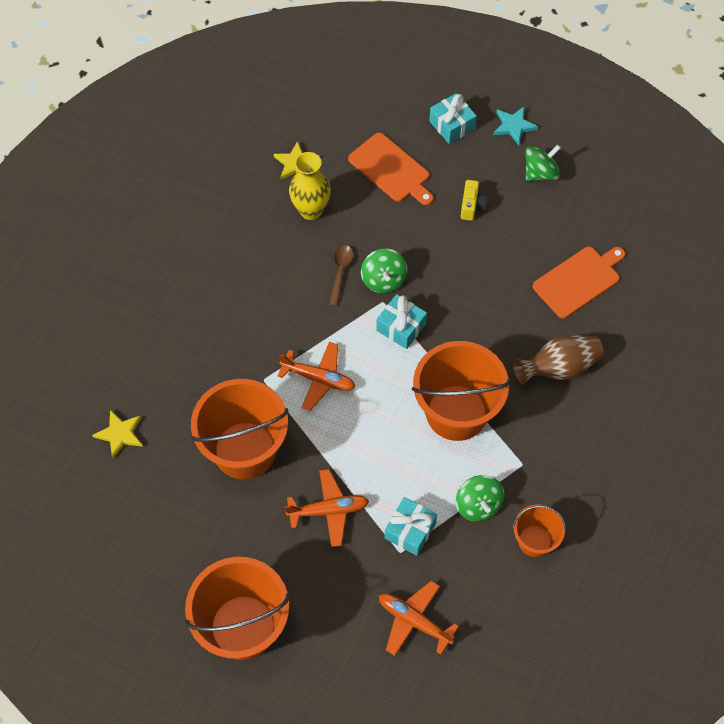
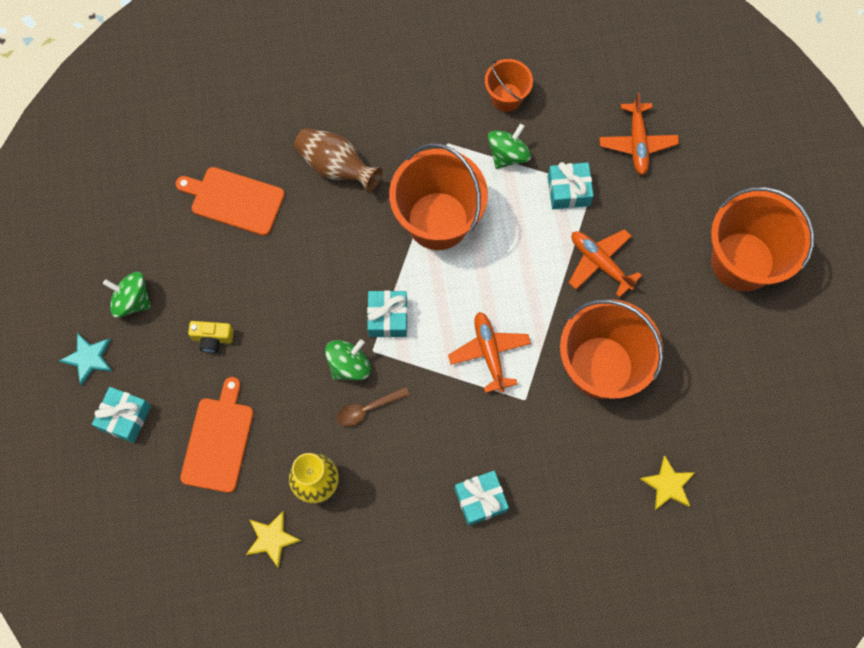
camera: 125 degrees left, 10 degrees up
(216, 303) = (480, 500): none -> turquoise gift
(472, 206) = (212, 338): yellow camera -> yellow camera turned 150 degrees counterclockwise

